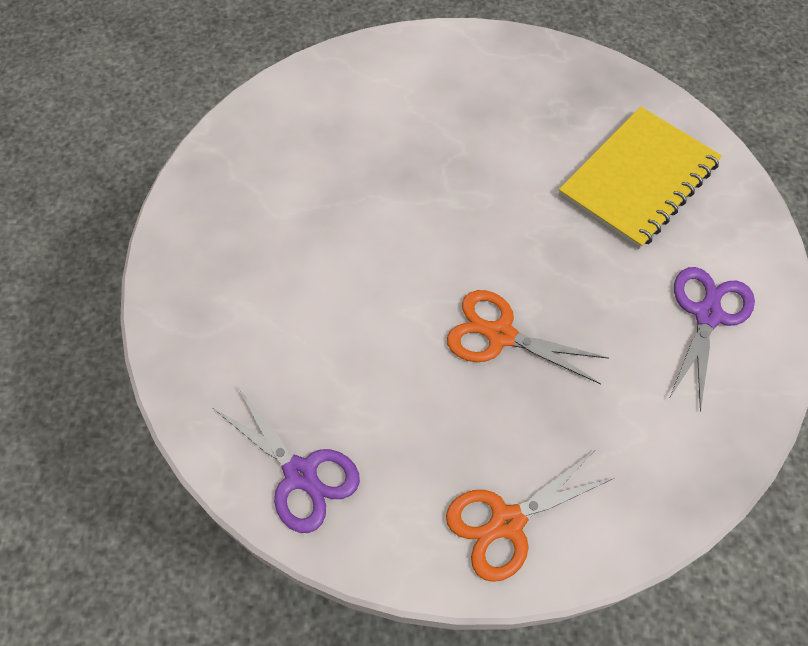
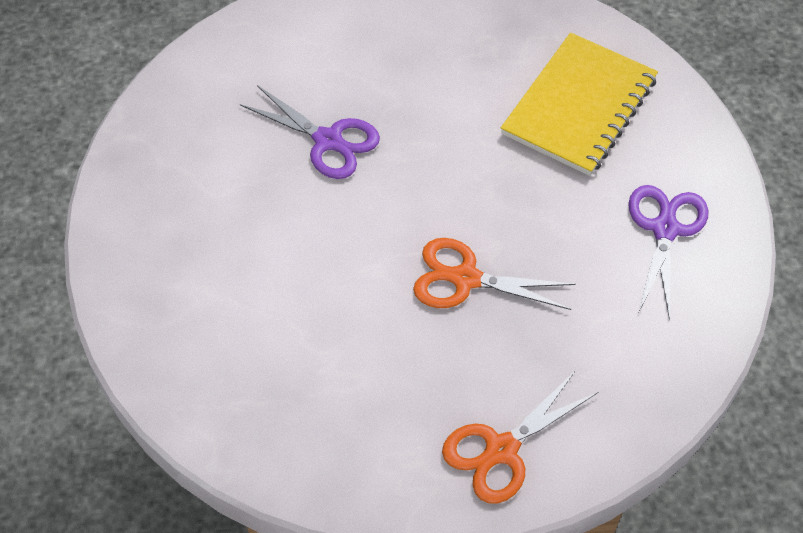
camera: 10 degrees left, 5 degrees down
(300, 474) = (292, 439): purple scissors -> purple scissors (328, 140)

